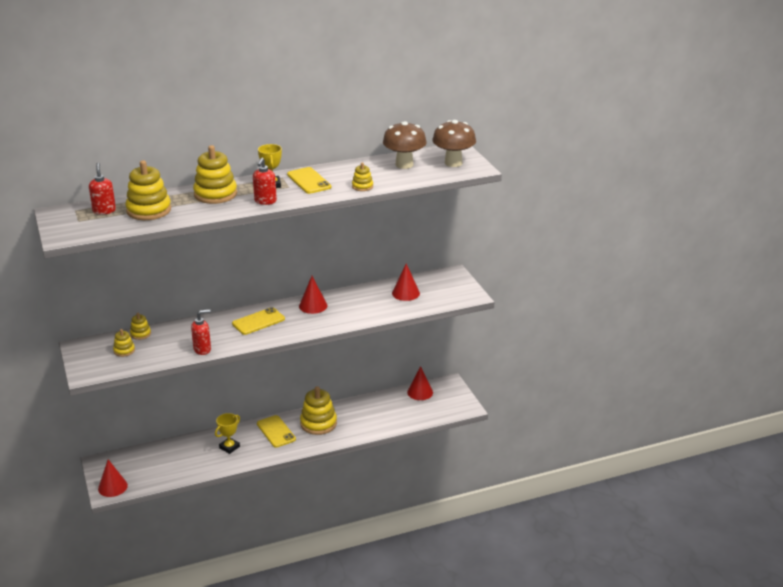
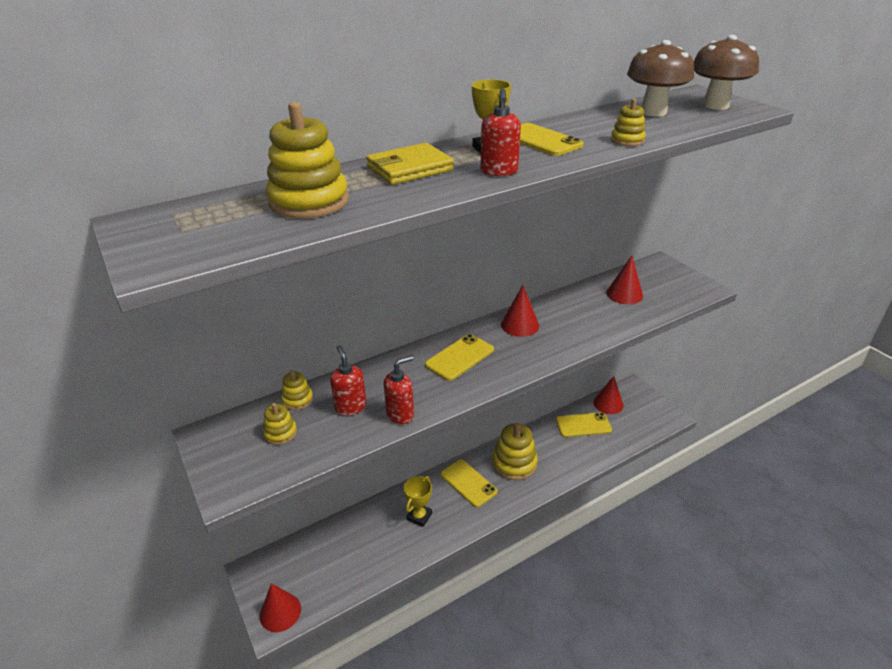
camera: 10 degrees left, 5 degrees up
(104, 211) = (227, 209): red soap dispenser -> red soap dispenser (350, 407)
(215, 194) = (410, 169): yellow stacking toy -> yellow wallet
(389, 405) = (583, 425): none -> yellow phone

